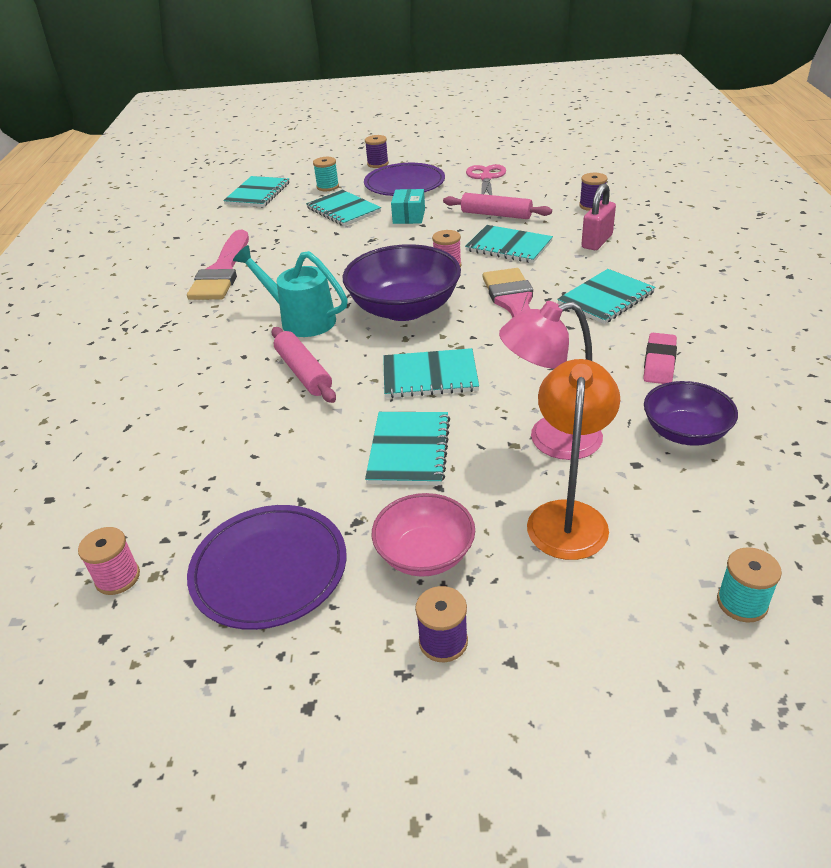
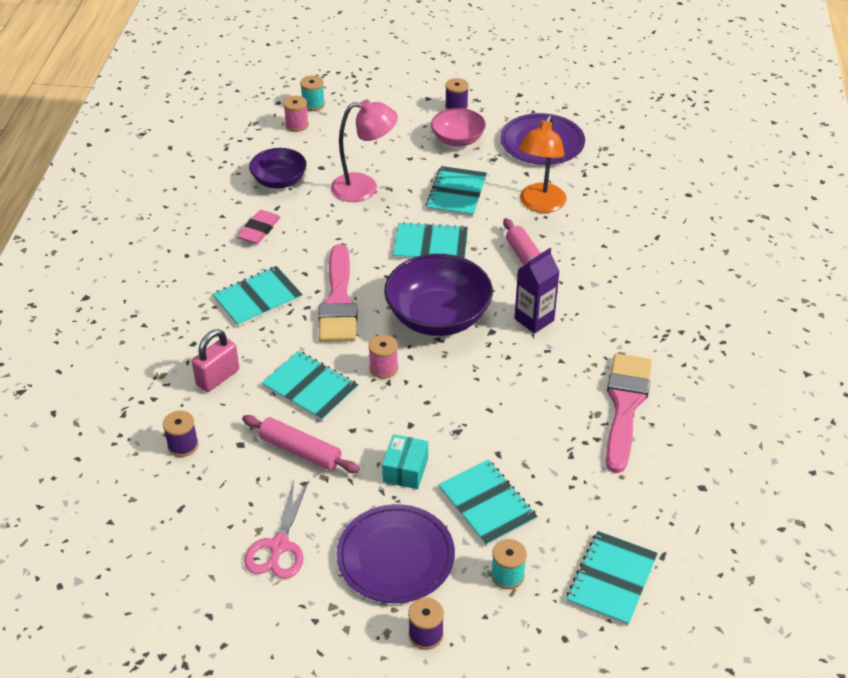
camera: 175 degrees left, 5 degrees up
(118, 578) = (625, 149): pink spool -> pink spool (297, 125)
(301, 319) = (534, 319): turquoise watering can -> purple carton
(568, 516) = (375, 147): orange lamp -> orange lamp (540, 205)

